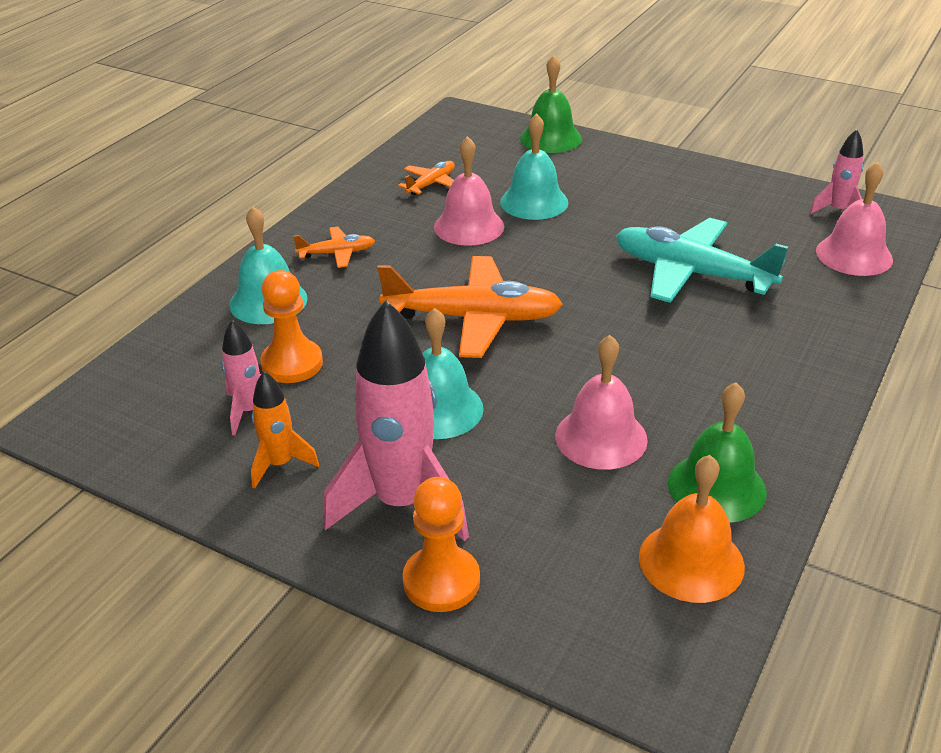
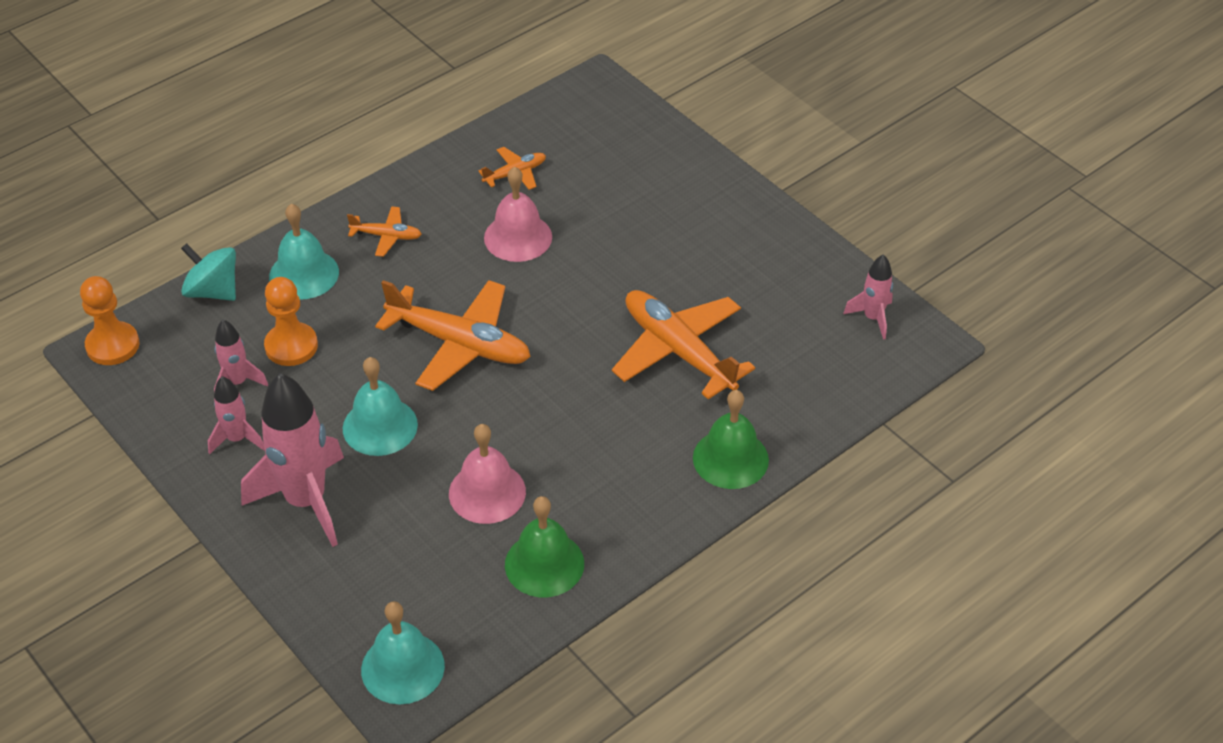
camera: 20 degrees right, 10 degrees up
(174, 338) = (213, 291): none -> turquoise spinning top
(280, 464) = (237, 439): orange rocket -> pink rocket
(441, 581) = (299, 572): orange pawn -> orange pawn (112, 345)
(534, 202) = (595, 223): turquoise bell -> turquoise bell (402, 667)
(550, 138) = (665, 143): green bell -> green bell (730, 458)
(691, 273) = (678, 351): turquoise plane -> orange plane
(691, 561) = (481, 616): orange bell -> none
(854, 255) = (843, 375): pink bell -> none

